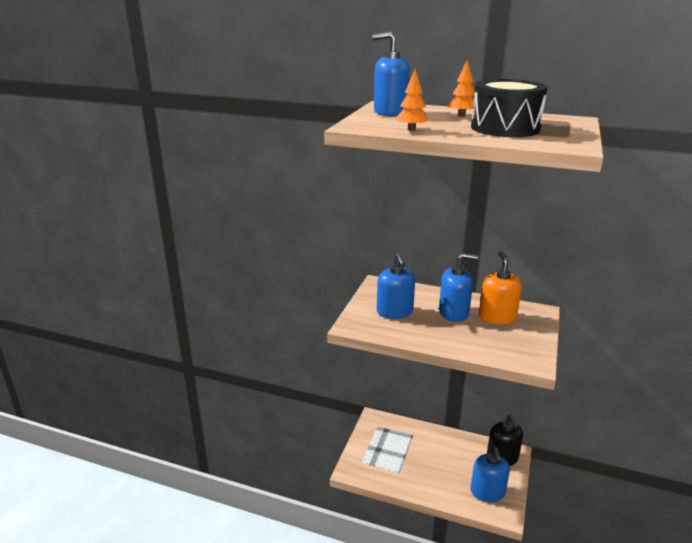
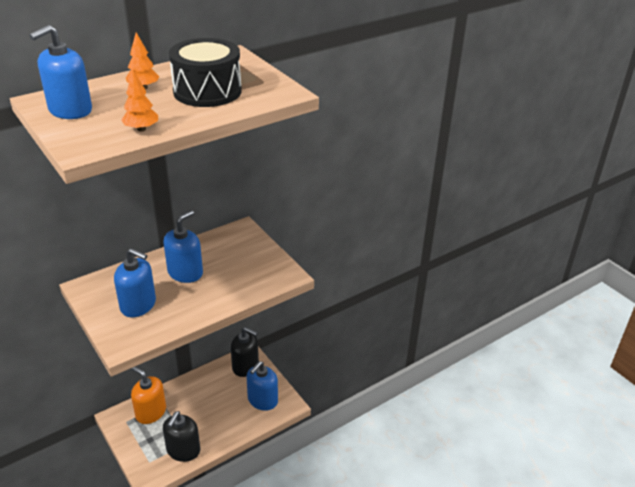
camera: 55 degrees left, 10 degrees up
(390, 474) = (183, 450): none -> black soap dispenser
(487, 492) = (262, 400): blue soap dispenser -> blue soap dispenser turned 90 degrees clockwise
(497, 317) = (220, 254): orange soap dispenser -> orange soap dispenser (151, 412)

